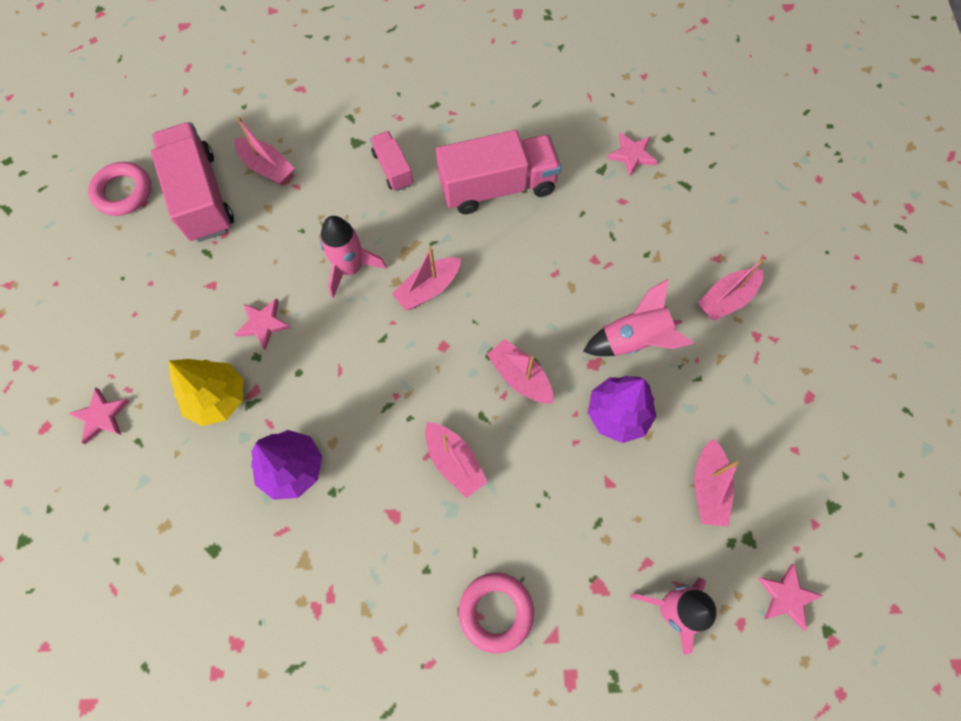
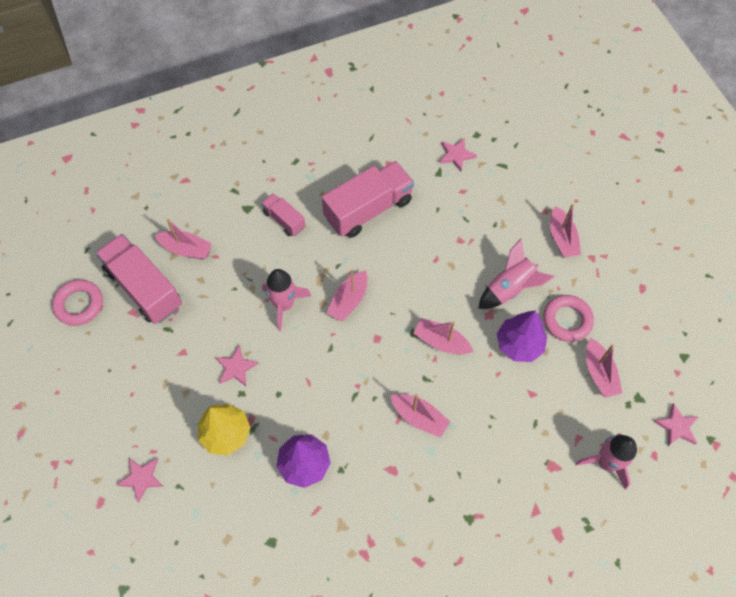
camera: 20 degrees left, 5 degrees down
(496, 612) = (490, 508): pink ring -> pink ring (567, 320)
(726, 299) = (562, 239): pink boat -> pink boat turned 45 degrees counterclockwise

